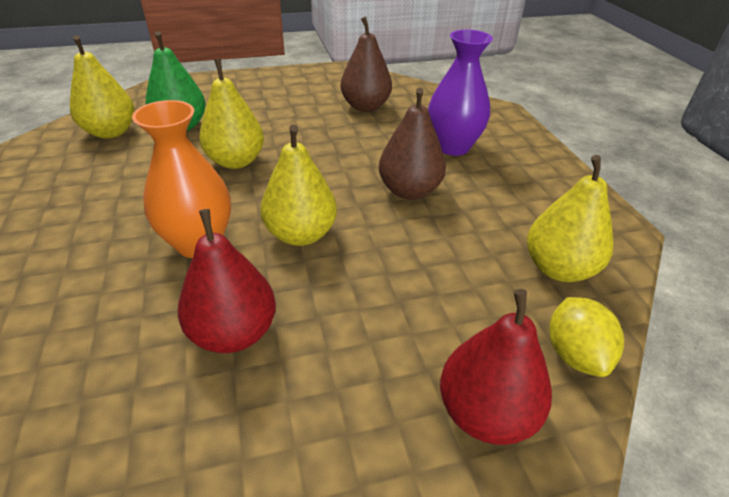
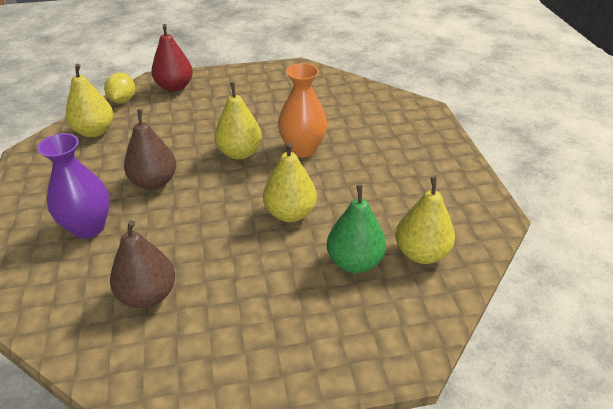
camera: 175 degrees left, 0 degrees up
(234, 333) = (275, 111): red pear -> none

